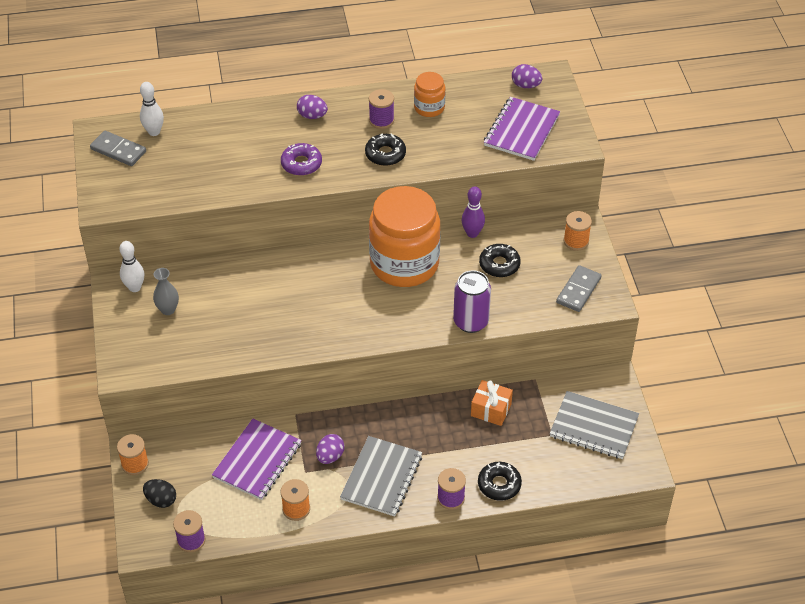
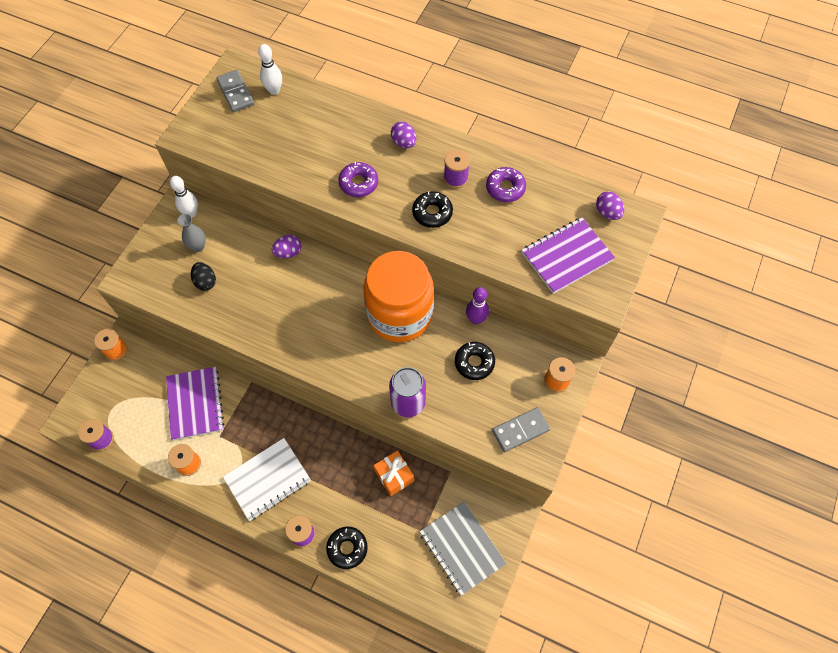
camera: 35 degrees right, 15 degrees up
(161, 500) = (109, 392): black egg -> black egg (205, 282)
(257, 461) = (195, 404): purple notebook -> purple notebook turned 75 degrees counterclockwise
(330, 456) = (246, 435): purple egg -> purple egg (288, 252)
(382, 477) = (267, 479): grey notebook -> white notebook
(429, 108) = (505, 188): orange jar -> purple donut

